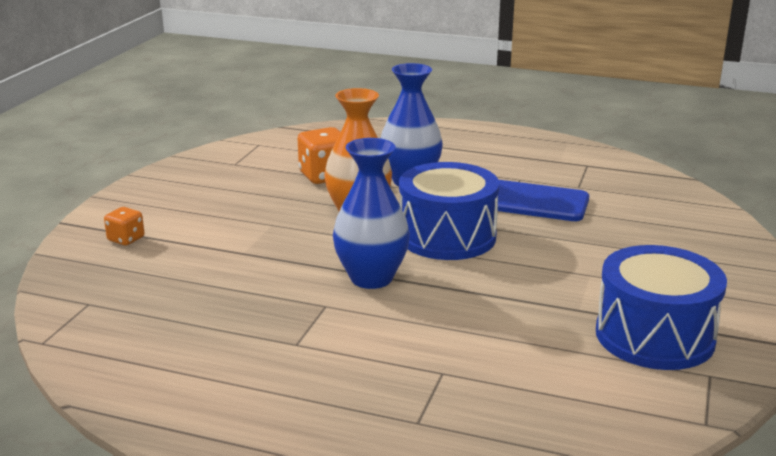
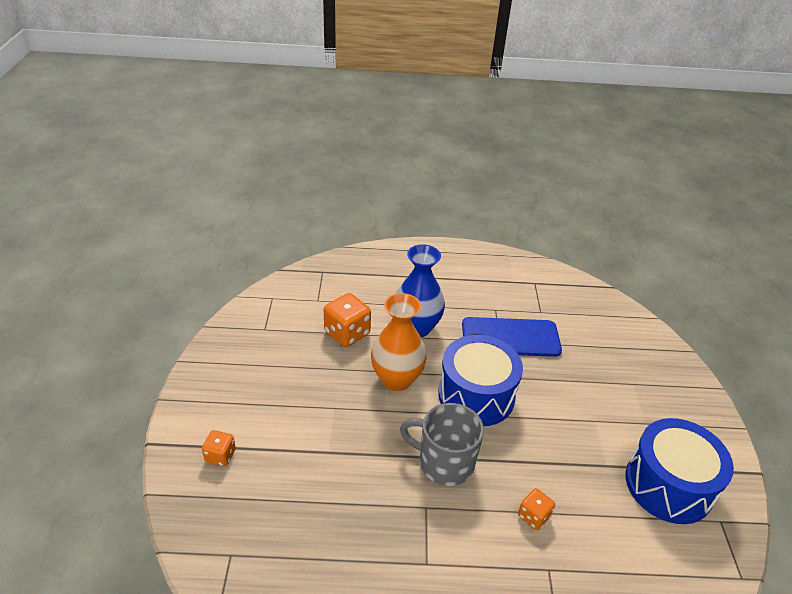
camera: 20 degrees left, 15 degrees up
(371, 278) = (444, 462): blue vase -> grey mug
(453, 331) = (533, 516): none -> orange dice

